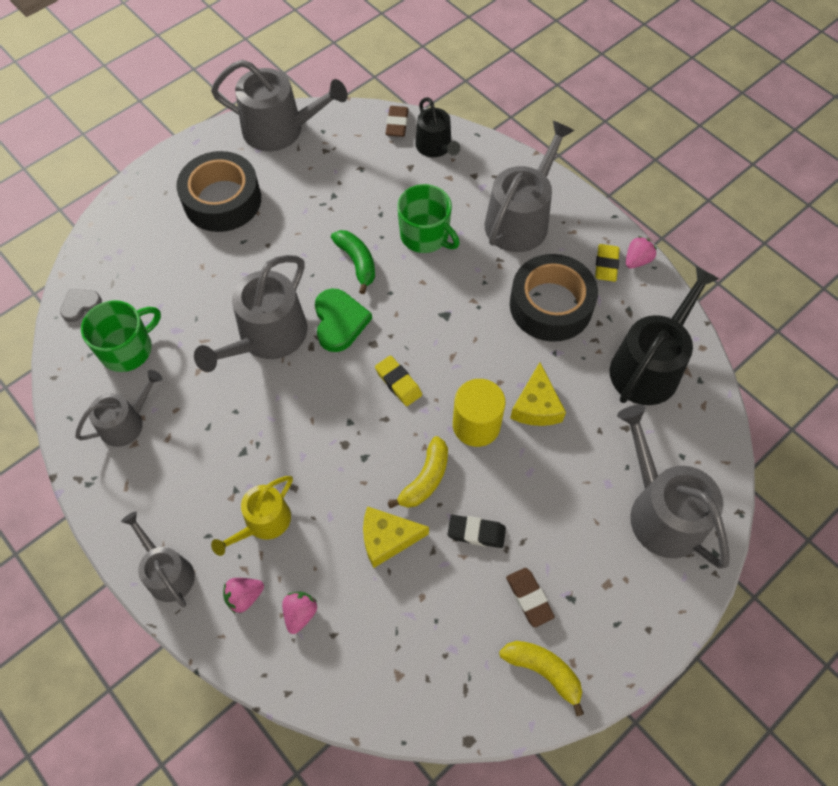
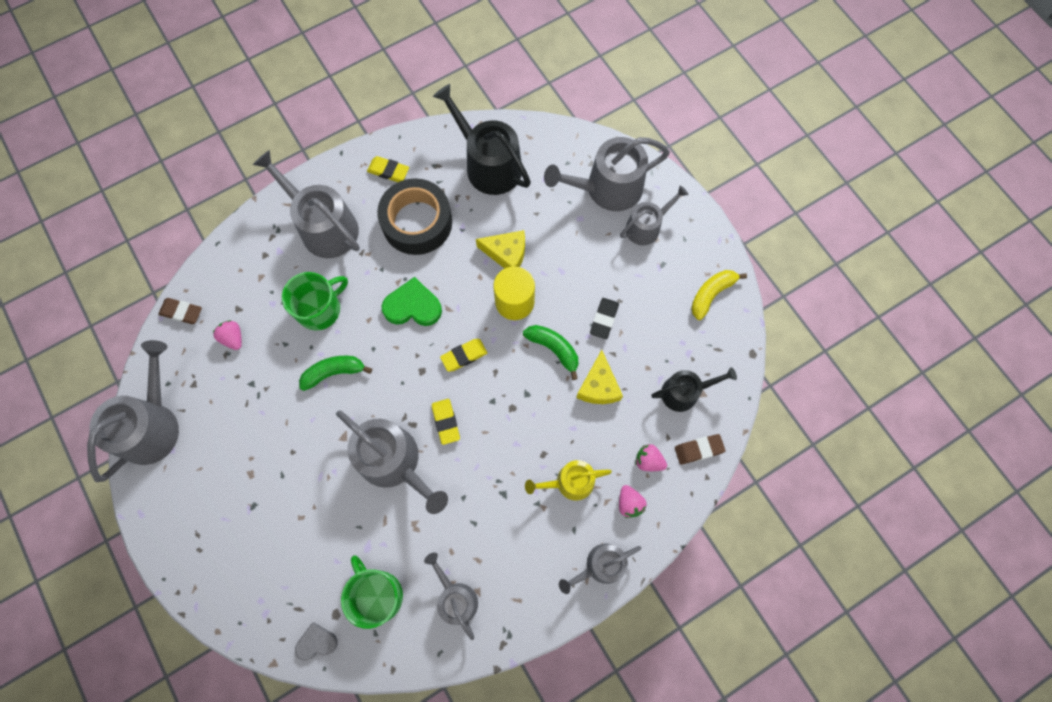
camera: 80 degrees left, 10 degrees up
(80, 305) = (316, 642): grey heart -> grey heart turned 105 degrees clockwise
(222, 200) = (226, 491): black tape -> none
(263, 522) = (570, 482): yellow watering can -> yellow watering can turned 120 degrees clockwise
(318, 378) = (446, 422): none -> yellow eraser
(339, 322) = (393, 396): green heart -> green heart (413, 306)
(425, 479) = (554, 349): yellow banana -> green banana
(435, 147) = (221, 282): black watering can -> black watering can (684, 392)
(529, 598) = (658, 292): brown eraser -> brown eraser (698, 450)
(620, 569) = (646, 227): none -> grey watering can
(637, 260) = (390, 147): pink strawberry -> pink strawberry (233, 338)

